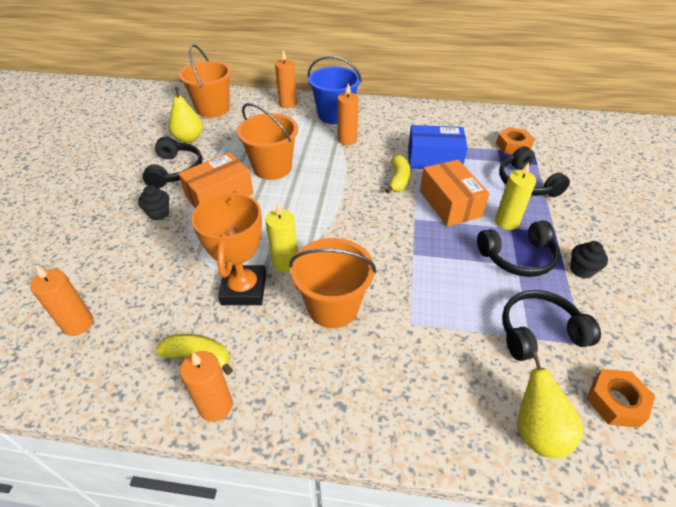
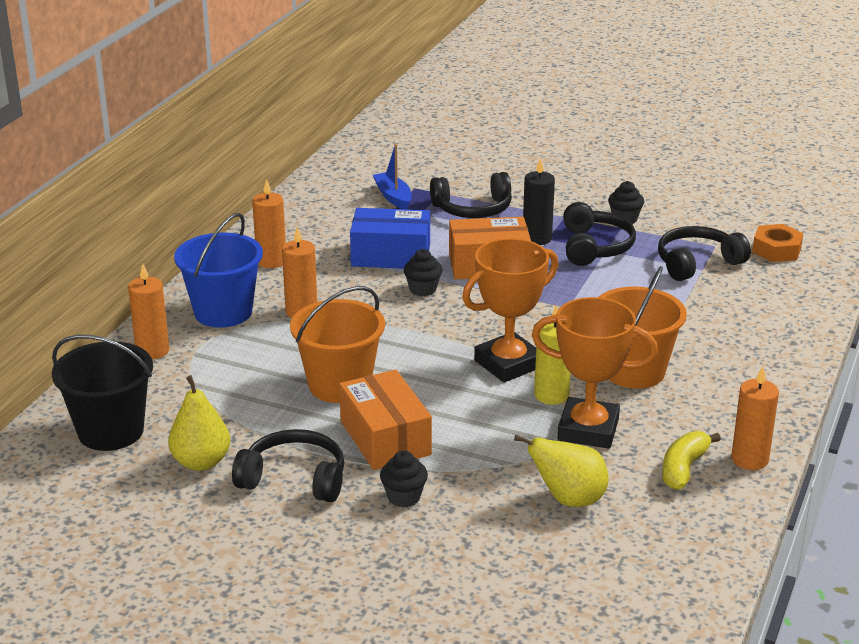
camera: 75 degrees left, 15 degrees down
(78, 324) = (610, 565): orange candle -> orange candle (271, 261)
(213, 109) = (111, 431): orange bucket -> black bucket
(319, 234) = (508, 364): none -> orange trophy
(398, 179) = (423, 289): yellow banana -> black cupcake
(434, 159) = (391, 255): blue box -> blue box turned 75 degrees clockwise
(506, 222) = (537, 238): yellow candle -> black candle
(513, 146) = (393, 197): orange nut -> blue boat
(537, 431) = (798, 292): yellow pear -> yellow pear (568, 499)
(539, 332) = (697, 263): black headphones -> black headphones turned 60 degrees clockwise

